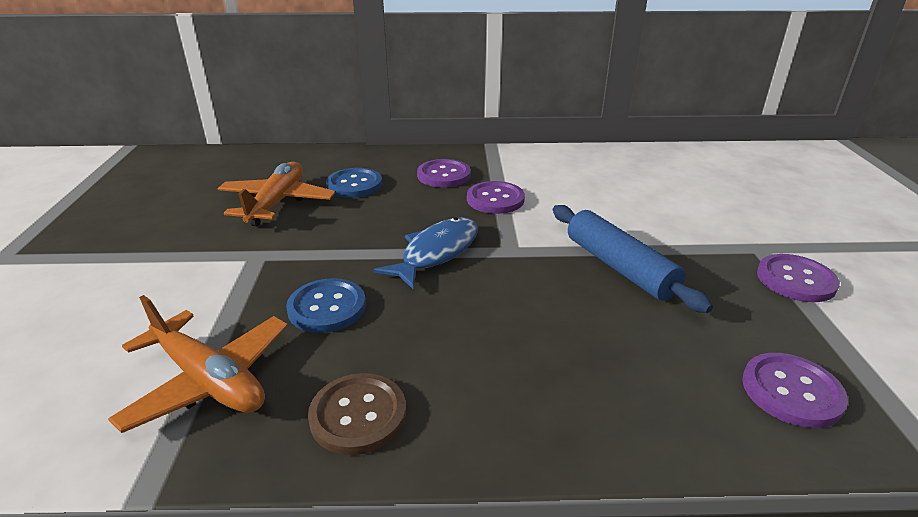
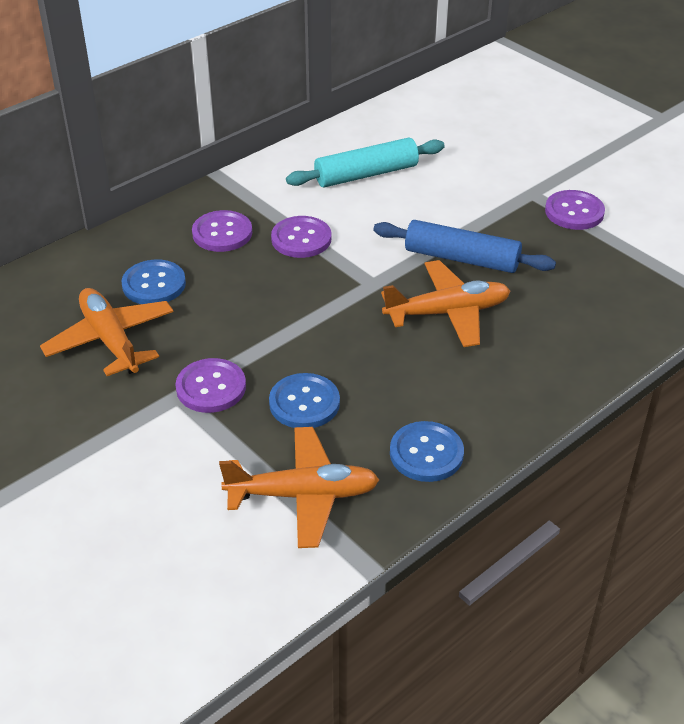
camera: 40 degrees left, 10 degrees up
(358, 415) = (426, 453): brown button -> blue button
(436, 253) = (321, 315): blue fish -> none
(549, 302) = (447, 313): none -> orange plane
(605, 181) = (366, 174): none -> turquoise rolling pin
(791, 391) = (630, 298): purple button -> purple button (211, 387)

